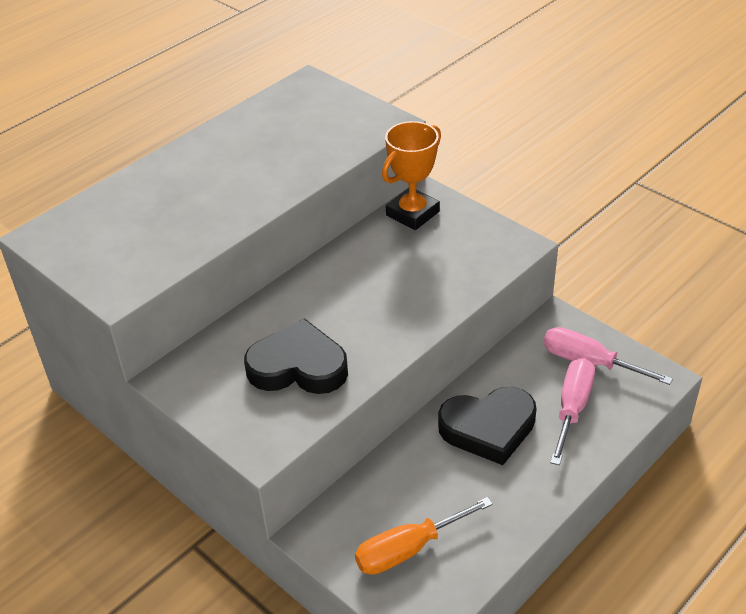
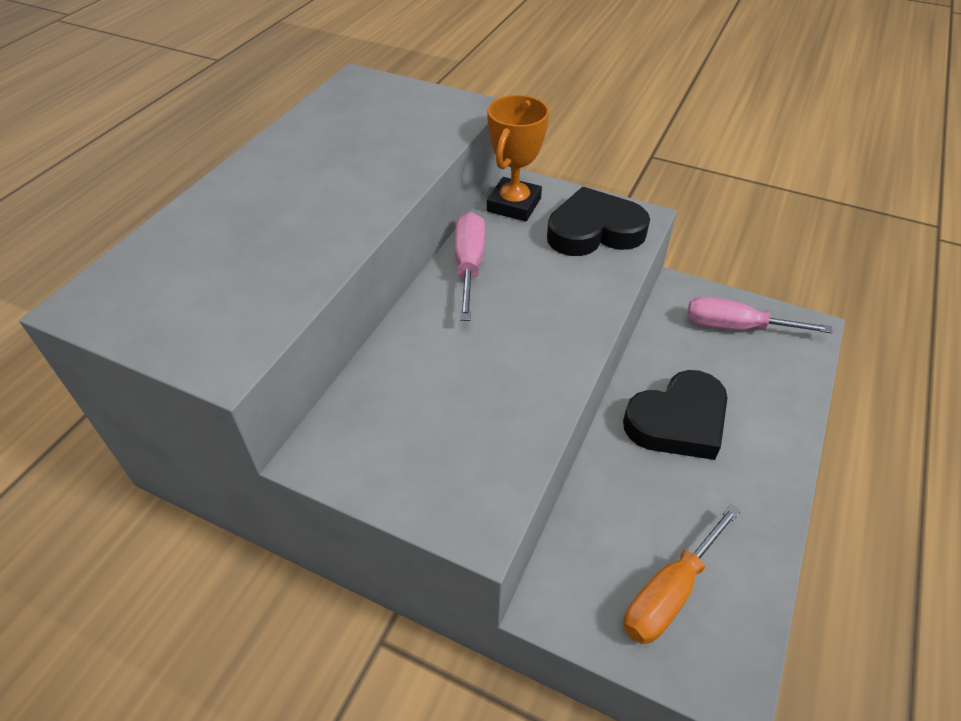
camera: 20 degrees left, 5 degrees up
(298, 366) = (473, 403): black heart -> black heart (594, 231)
(572, 408) = (747, 379): pink screwdriver -> pink screwdriver (469, 266)

